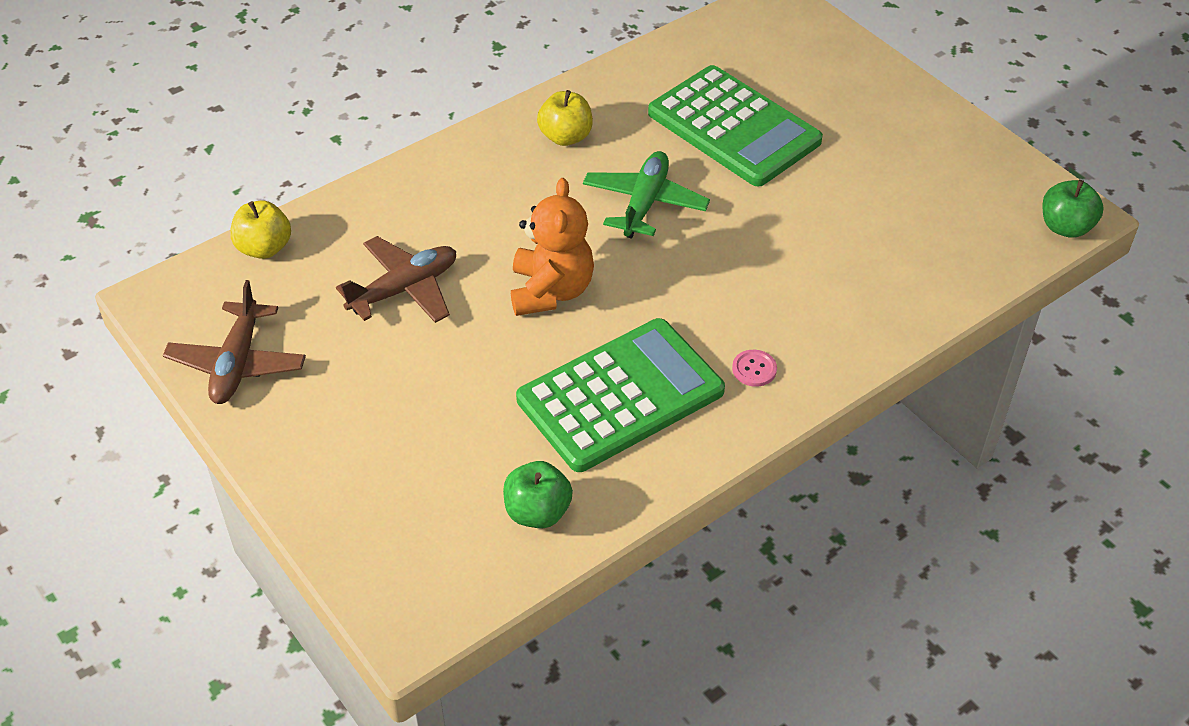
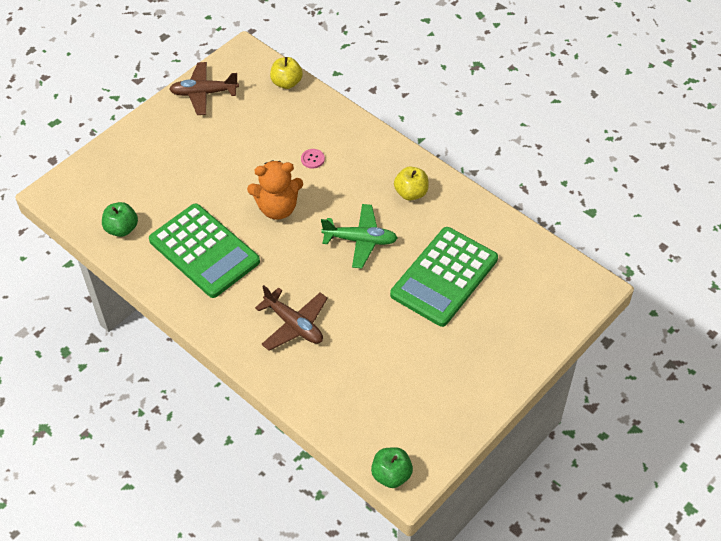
camera: 80 degrees right, 5 degrees up
(404, 289) = (267, 145): brown plane -> brown plane (294, 324)
(754, 369) = (233, 310): pink button -> pink button (312, 159)

